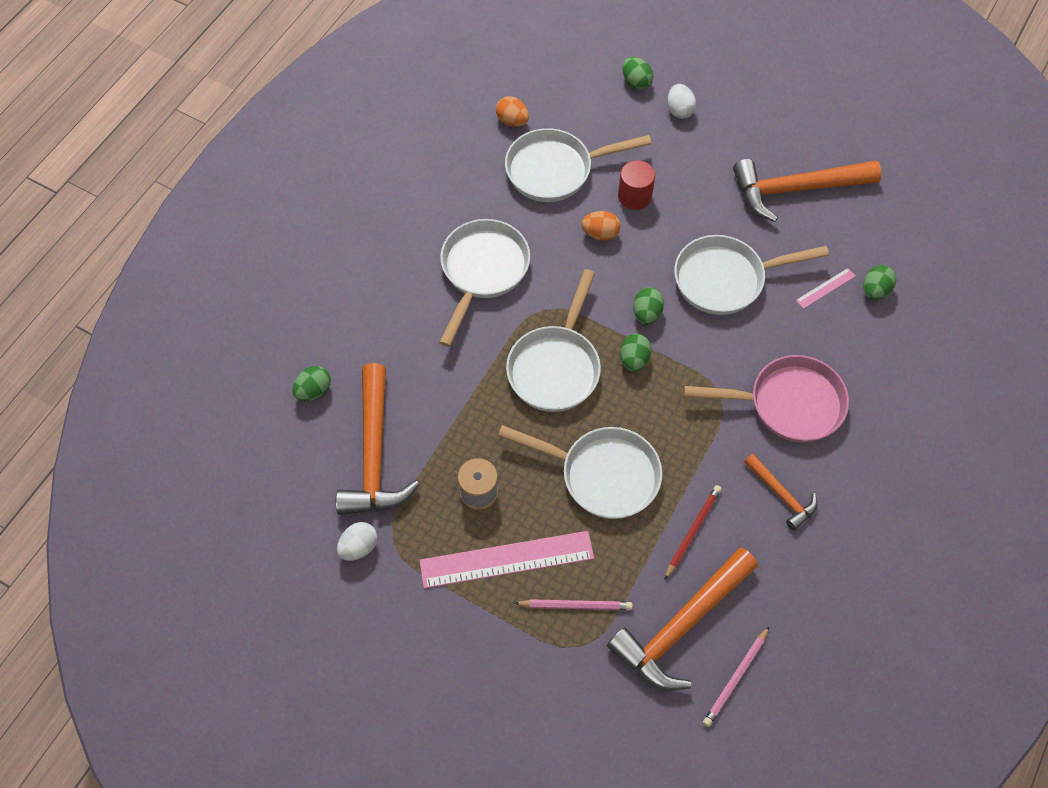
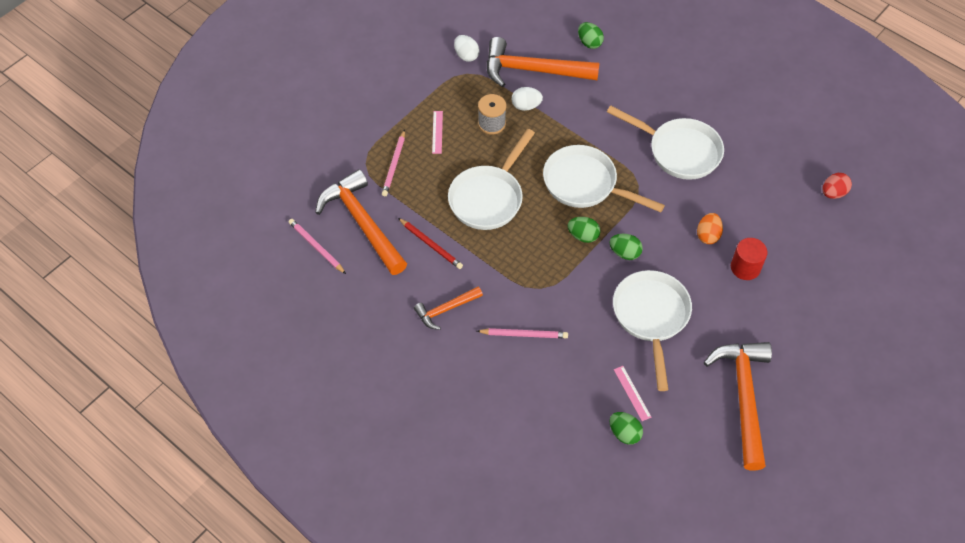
camera: 100 degrees right, 5 degrees down
(507, 560) = (437, 132): pink ruler -> pink ruler, size x0.44
(512, 121) = (833, 193): orange egg -> red egg
(555, 170) = (777, 215): white pan -> none
(636, 82) = (877, 294): green egg -> none
(679, 110) = (842, 322): white egg -> white egg (526, 106)
(788, 404) = (524, 334): pink pan -> pink pencil

